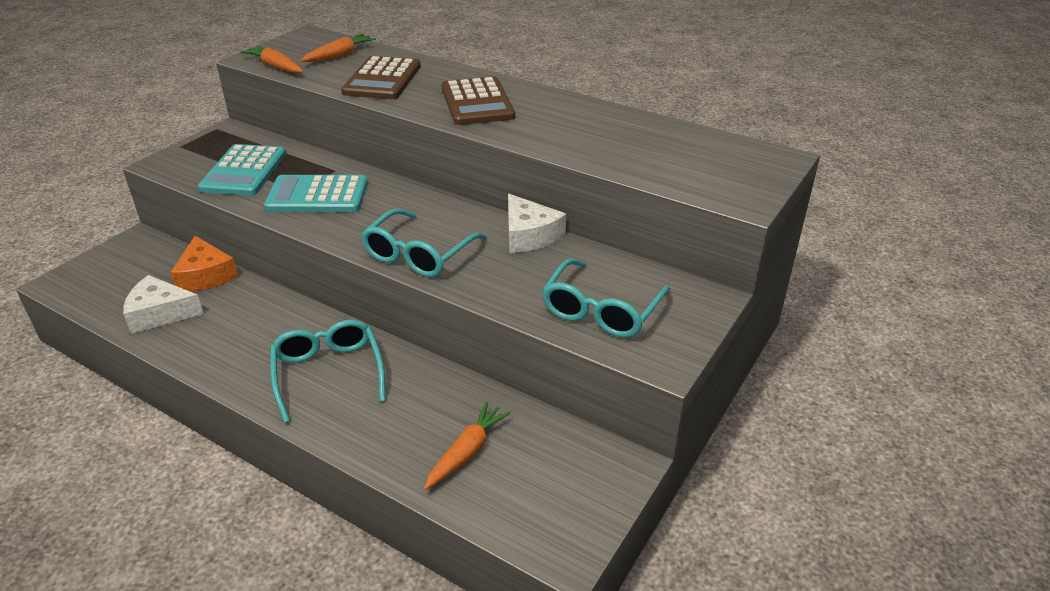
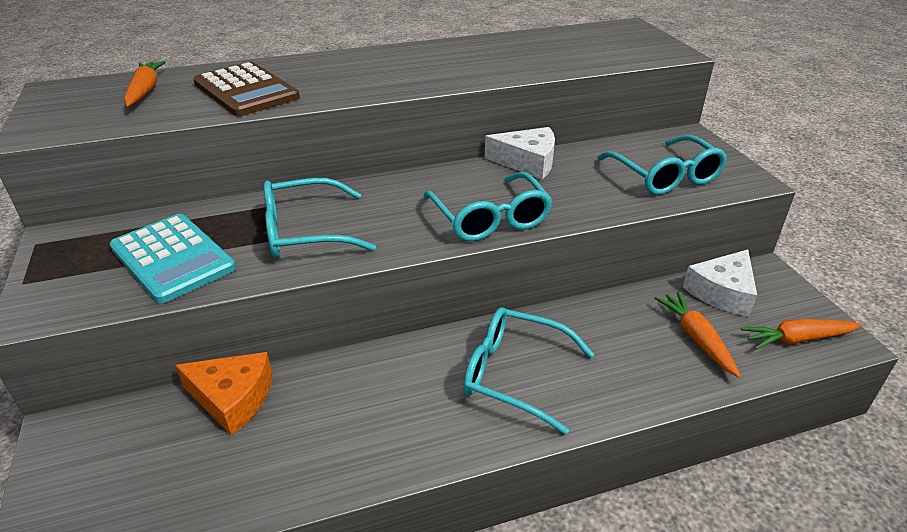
camera: 50 degrees left, 0 degrees up
(160, 313) = (256, 466): white cheese -> white cheese (722, 292)
(275, 67) = (92, 126): orange carrot -> orange carrot (797, 339)
(317, 195) = (303, 232): turquoise calculator -> turquoise glasses
(477, 102) = (376, 72): brown calculator -> none

